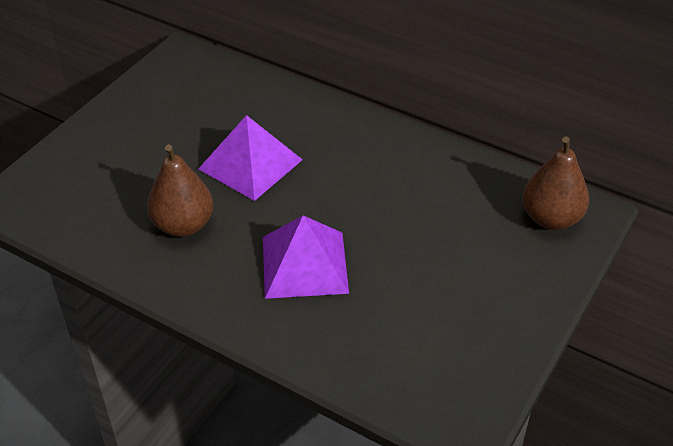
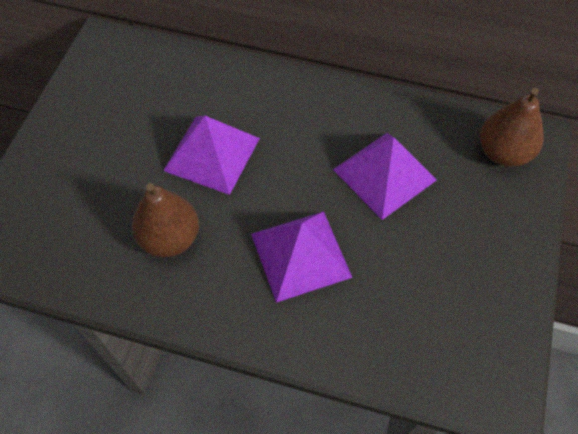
camera: 15 degrees left, 15 degrees up
(417, 213) = (384, 174): none -> purple pyramid

